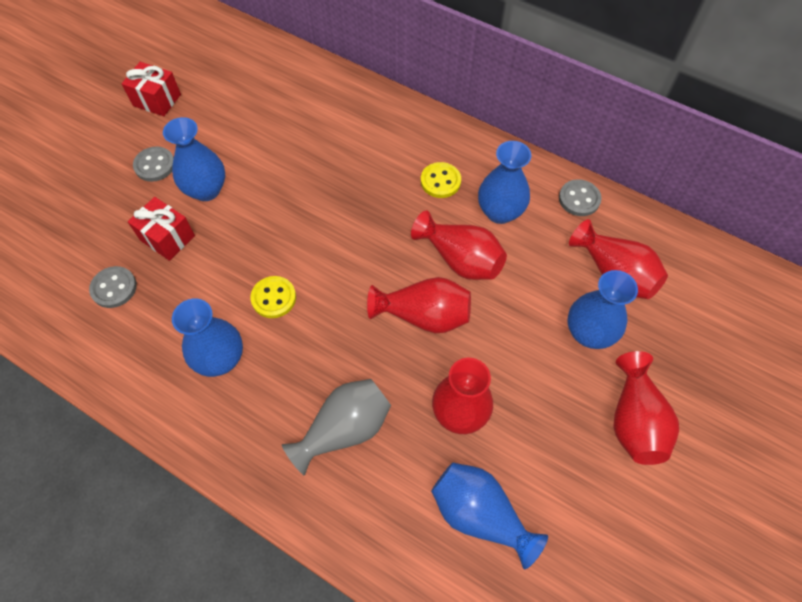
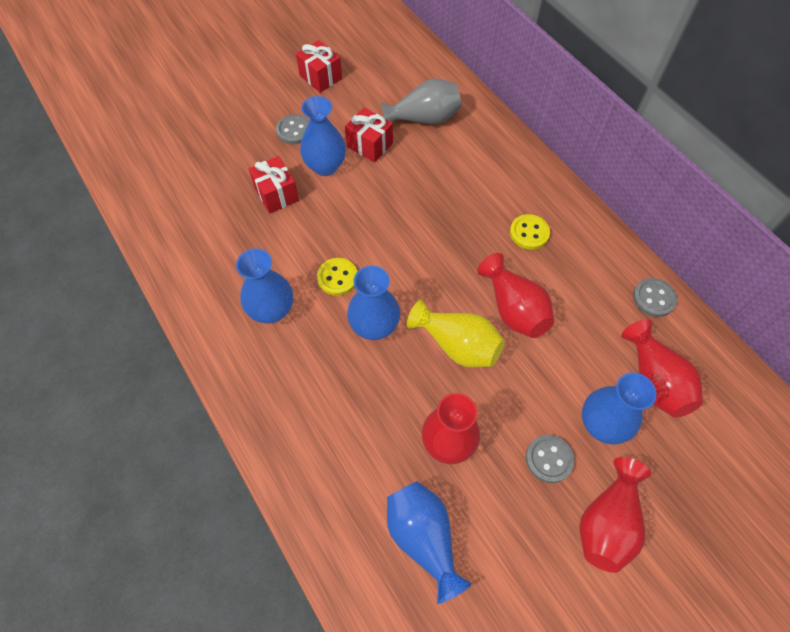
camera: 25 degrees right, 0 degrees up
(114, 288) = (217, 219): grey button -> grey button (549, 459)
(243, 152) = (369, 145): none -> red gift
(344, 429) = (343, 412): grey vase -> grey vase (424, 119)
(424, 315) = (457, 345): red vase -> yellow vase
(500, 212) = (571, 281): blue vase -> blue vase (374, 326)

